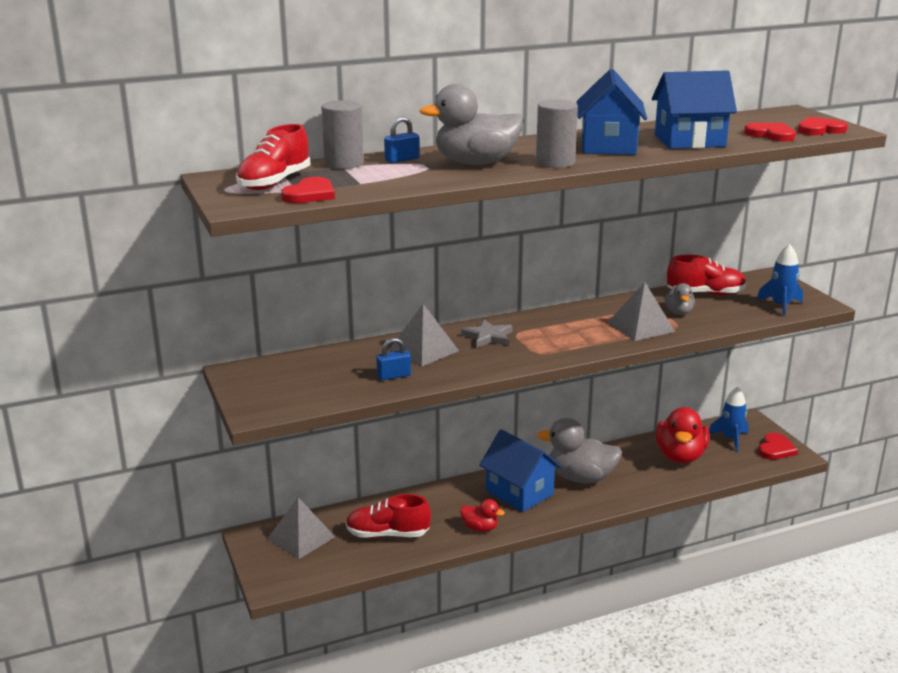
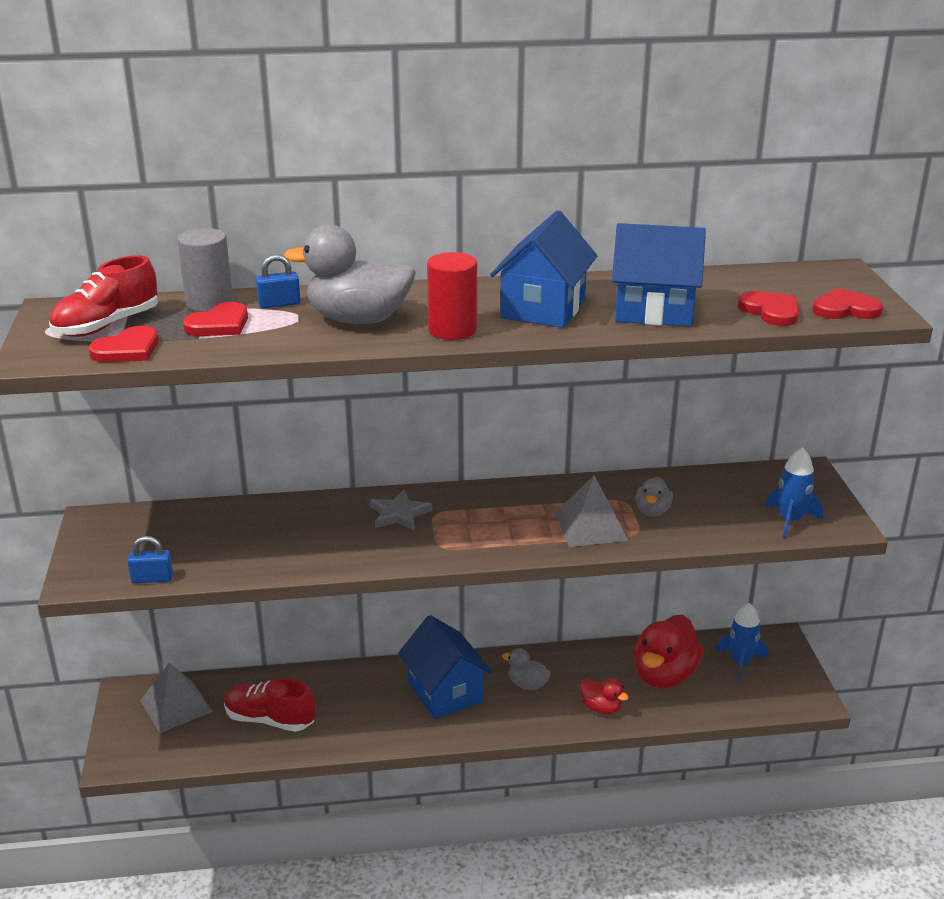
camera: 15 degrees right, 5 degrees up
(394, 376) = (257, 554): blue padlock -> blue padlock (152, 579)
(423, 350) = (314, 522): grey pyramid -> none
(480, 528) = (375, 731): red duck -> red duck (601, 708)
(555, 162) = (452, 330): grey cylinder -> red cylinder
(581, 478) = (527, 684): grey duck -> grey duck, size x0.51
(705, 294) = (705, 488): red shoe -> none
(775, 449) = (791, 687): red heart -> red heart (219, 324)

